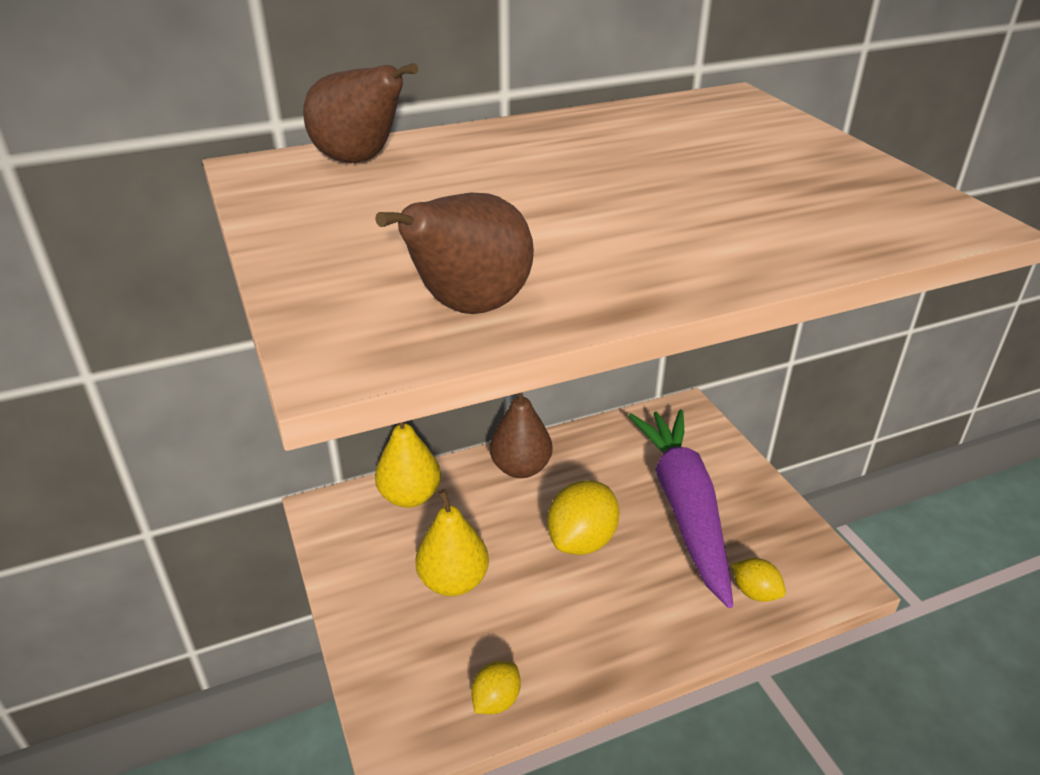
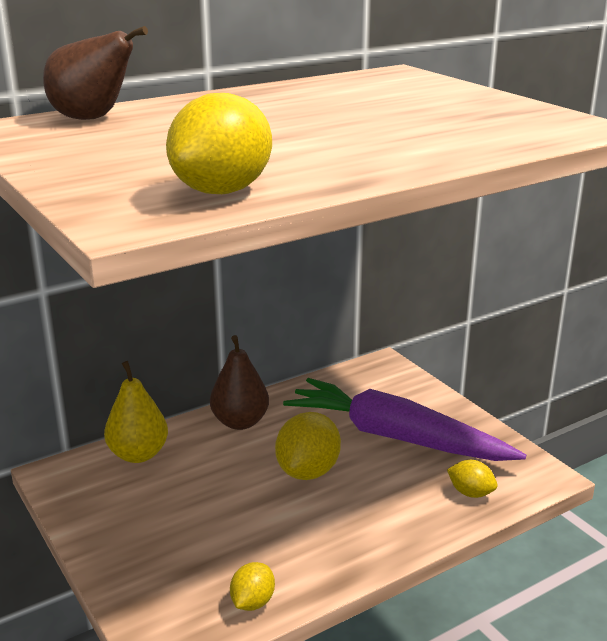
camera: 10 degrees left, 10 degrees down
(453, 581) = (194, 516): yellow pear -> none
(468, 308) = (222, 191): brown pear -> yellow lemon
(684, 508) = (396, 437): purple carrot -> purple carrot turned 45 degrees counterclockwise

